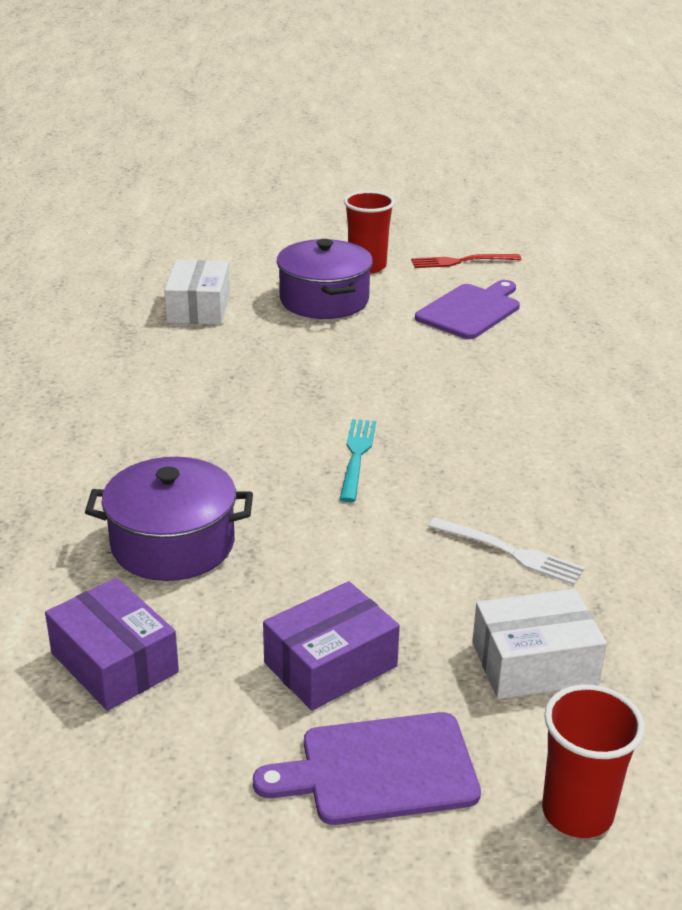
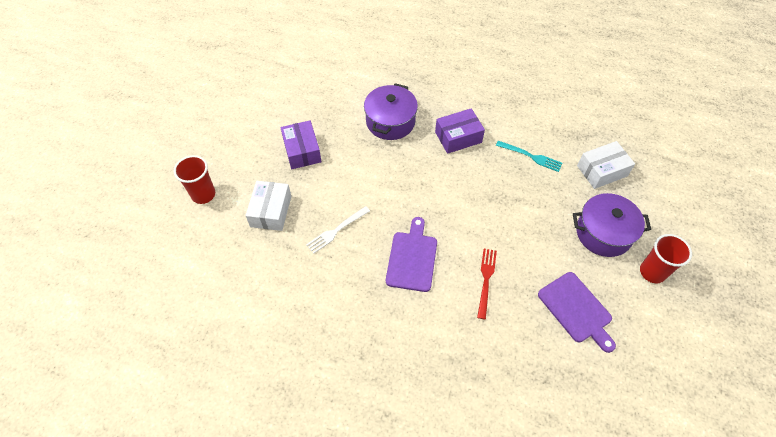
camera: 110 degrees right, 25 degrees up
(114, 662) = (332, 96): purple box -> purple box (458, 137)
(199, 308) = (602, 171): white box -> white box turned 45 degrees counterclockwise
(356, 456) = (430, 198): turquoise fork -> turquoise fork (531, 156)
(379, 770) = (249, 150): purple cutting board -> purple cutting board (412, 258)
(461, 261) = (656, 334): red fork -> red fork (486, 279)

